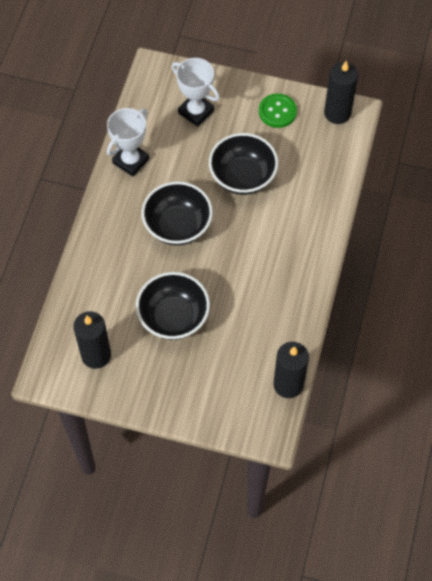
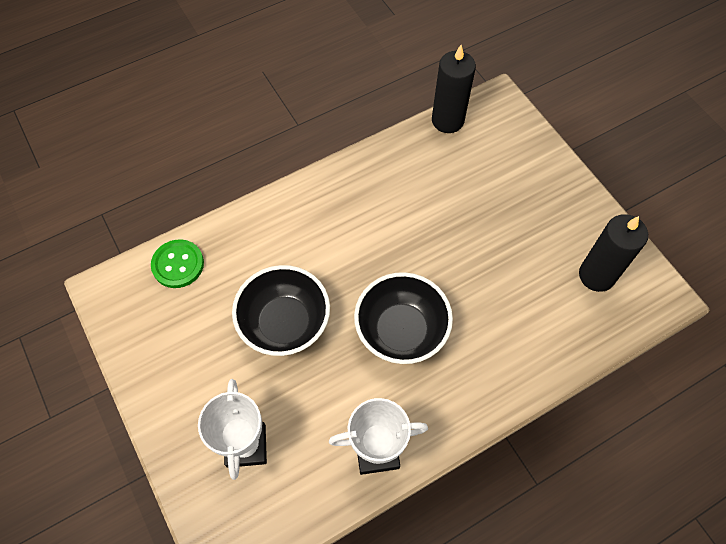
camera: 135 degrees left, 0 degrees up
(173, 317) = (491, 248): black bowl -> none
(277, 111) = (169, 362): green button -> green button (178, 264)
(337, 113) = (120, 304): black candle -> none

